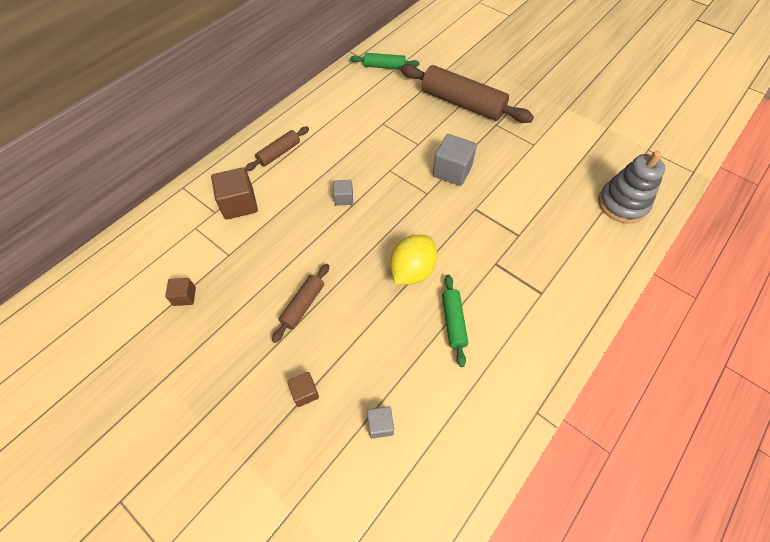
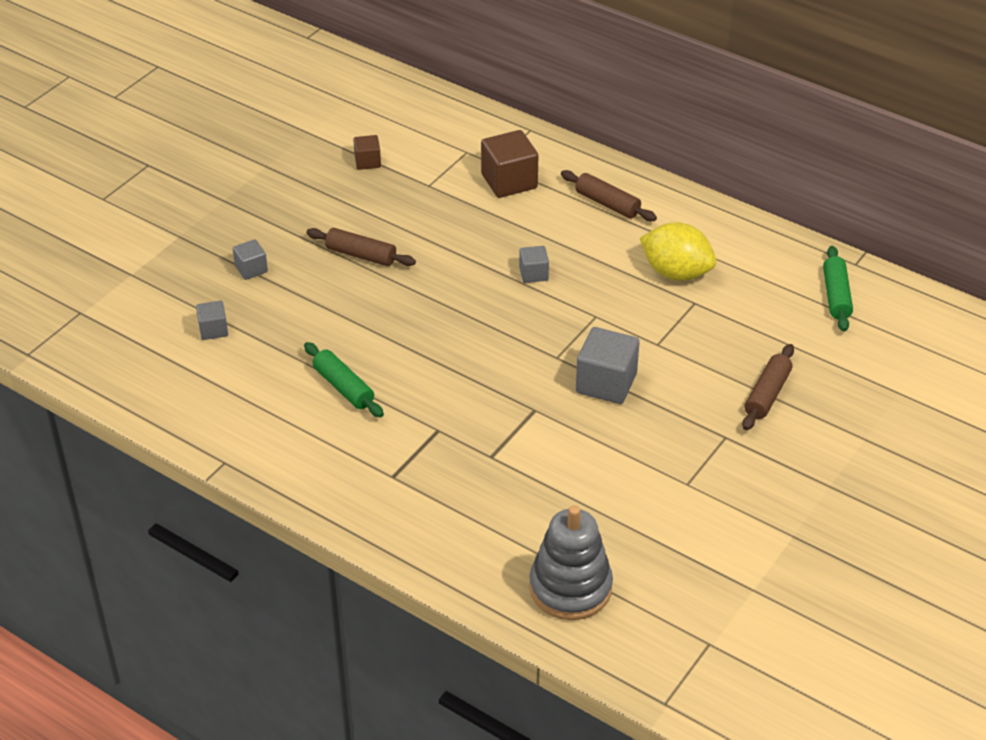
camera: 85 degrees right, 15 degrees down
(305, 392) = (251, 269): brown cube -> grey cube
(412, 270) = (418, 346): yellow lemon -> yellow lemon (676, 273)
(453, 322) = (343, 387): green rolling pin -> green rolling pin turned 60 degrees clockwise
(462, 103) = (767, 394): brown rolling pin -> brown rolling pin, size x0.51

